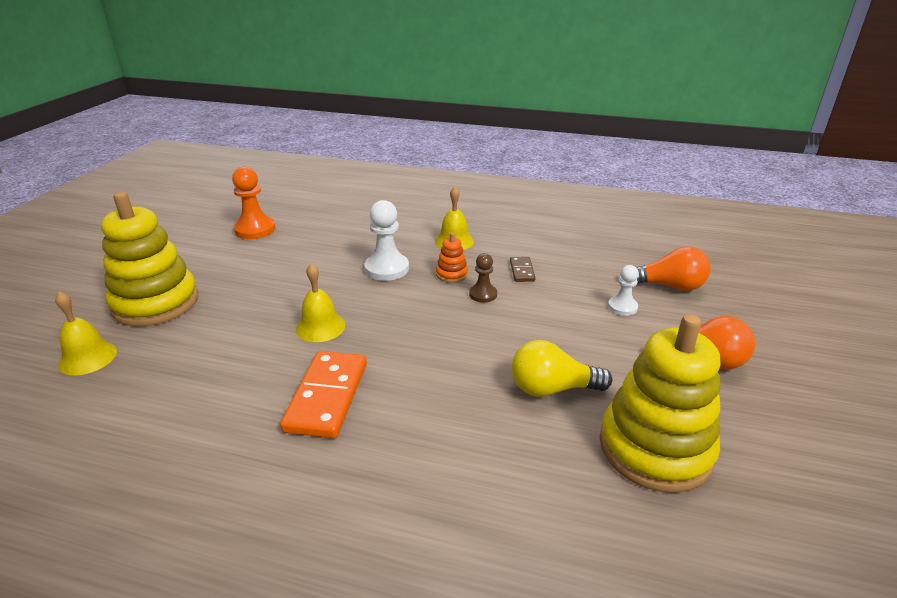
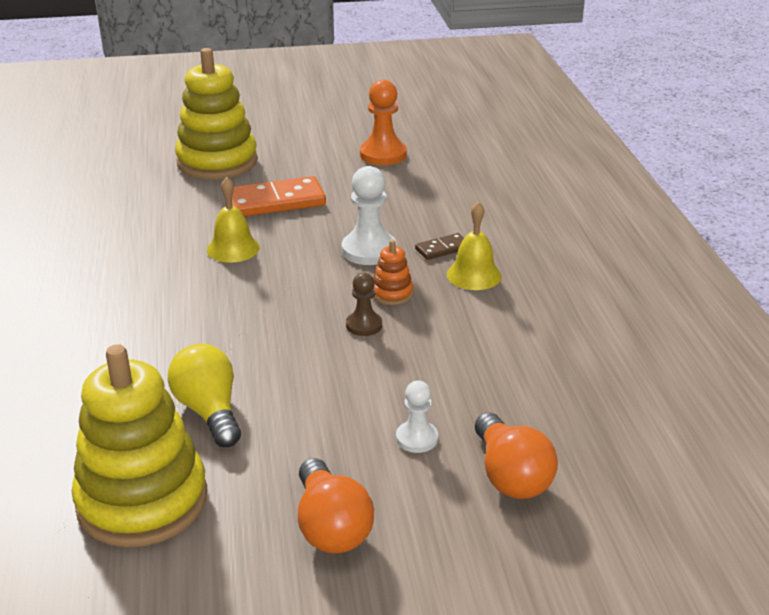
camera: 65 degrees right, 0 degrees up
(88, 357) = (128, 168): yellow bell -> none
(327, 396) = (132, 286): orange domino -> orange domino (275, 202)
(522, 271) = (443, 341): brown domino -> brown domino (442, 249)

